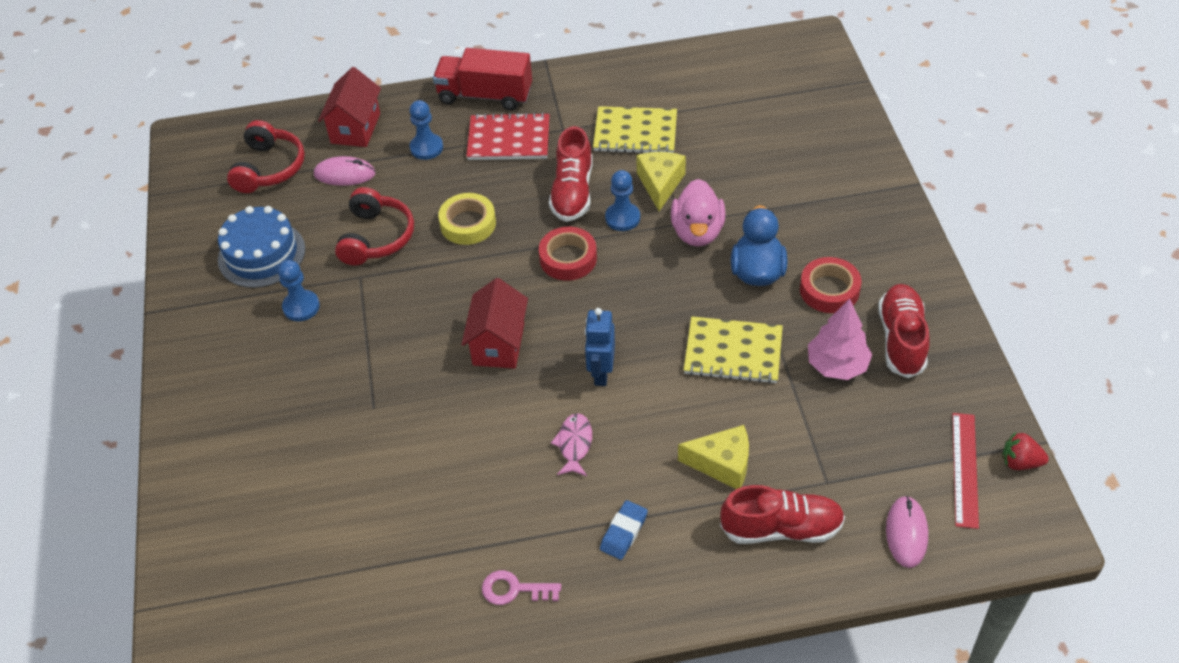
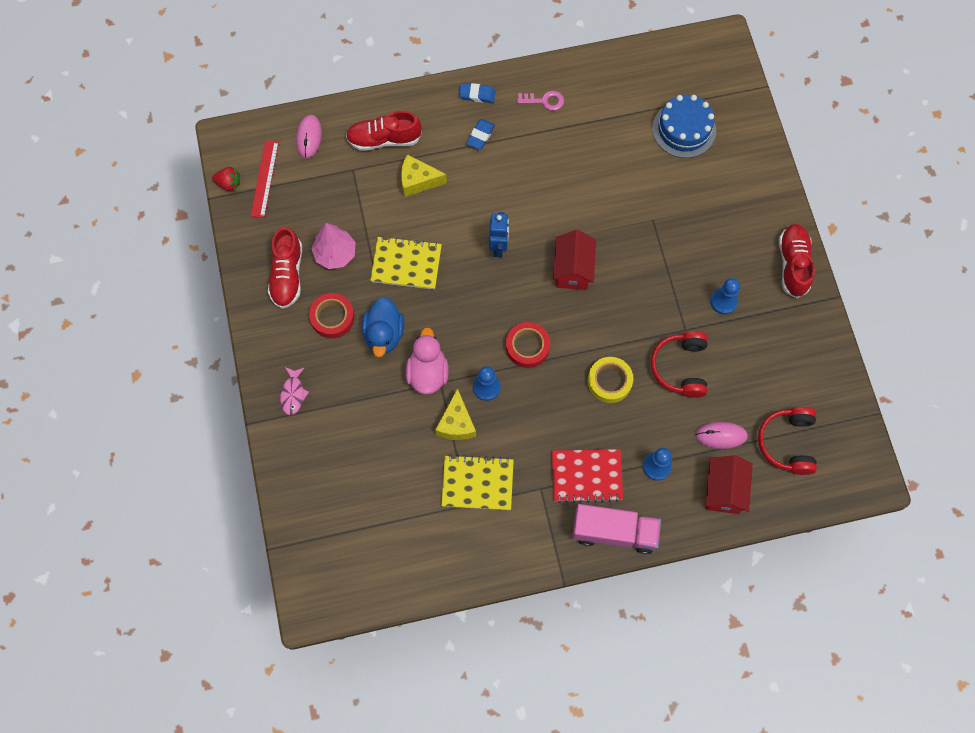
camera: 175 degrees right, 20 degrees up
(261, 254) = (767, 351): blue cake -> blue cake (684, 129)
(485, 95) = (614, 532): red truck -> pink truck
(572, 192) = (528, 415): red shoe -> red shoe (793, 264)
(574, 444) = (514, 193): pink fish -> pink fish (293, 394)
(628, 602) = (477, 94): none -> blue eraser

